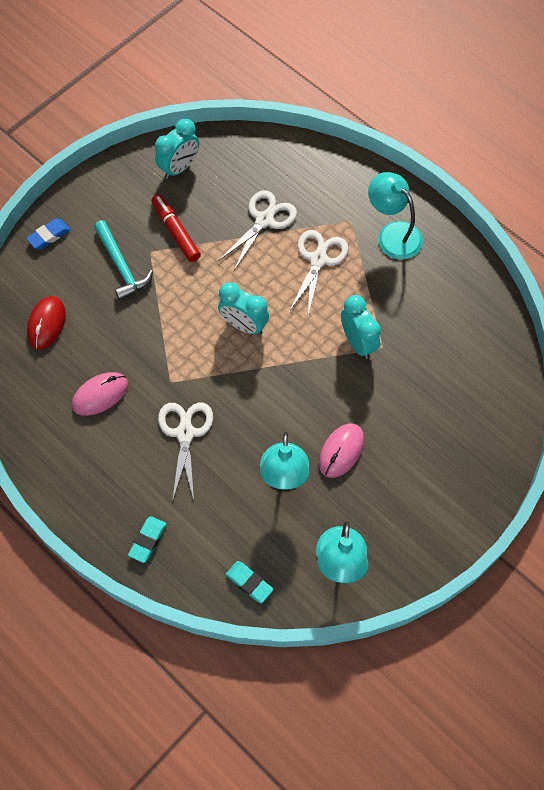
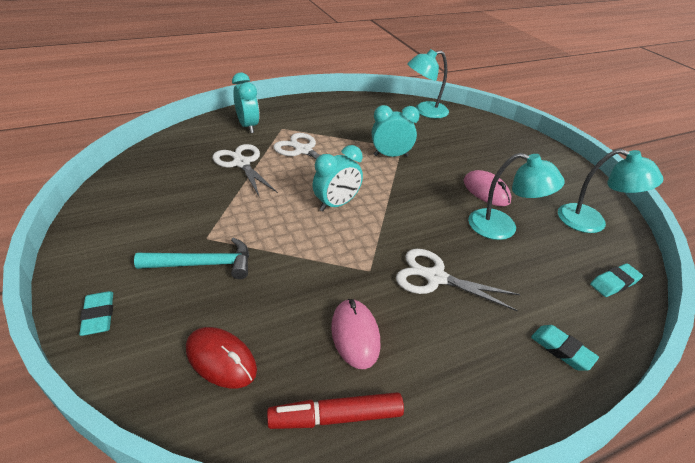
camera: 70 degrees left, 25 degrees down
(49, 236) = (99, 316): blue eraser -> turquoise eraser
(176, 232) = (202, 214): red marker -> red marker (336, 417)
(179, 167) = (134, 191): turquoise clock -> turquoise clock (248, 126)
(392, 234) = (309, 117): turquoise lamp -> turquoise lamp (424, 111)

